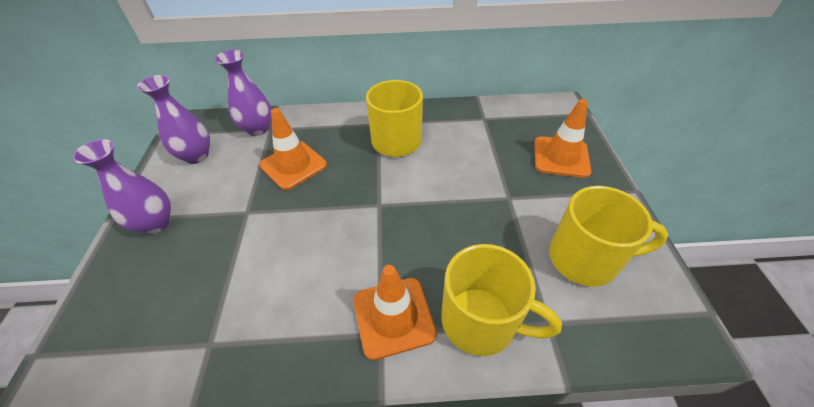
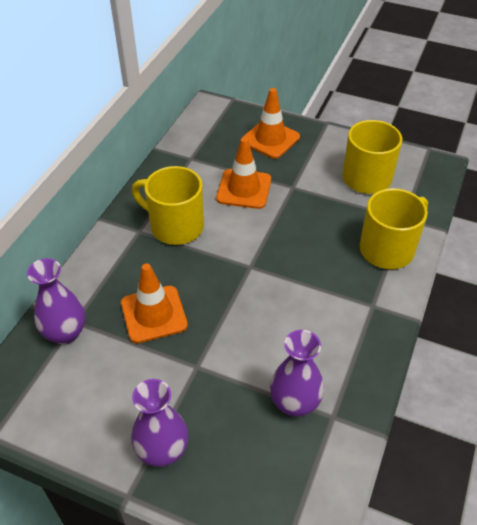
camera: 65 degrees left, 0 degrees up
(196, 156) = (71, 401): purple vase -> purple vase (294, 403)
(393, 317) = (363, 293): orange traffic cone -> orange traffic cone (244, 189)

